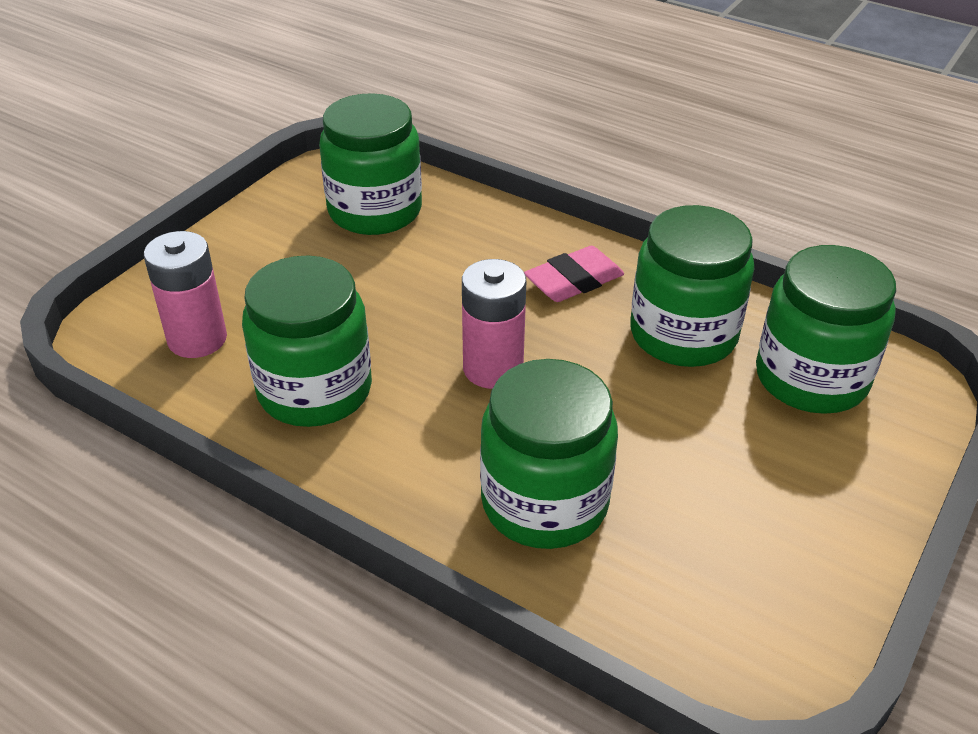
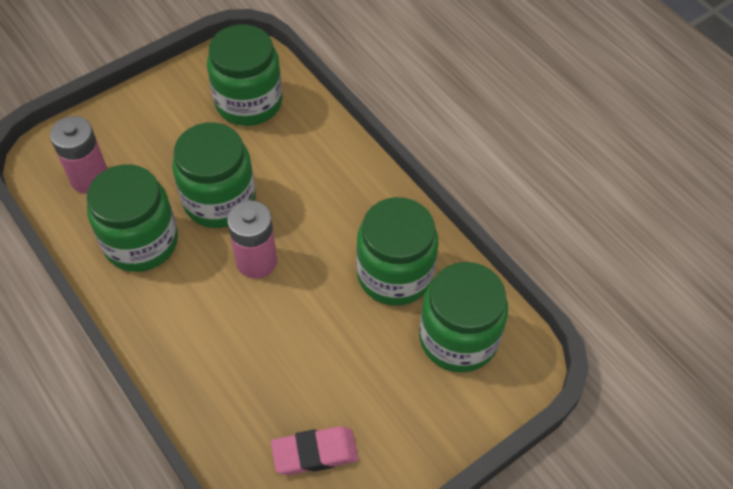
camera: 20 degrees right, 15 degrees up
(544, 503) = (234, 372): green jar -> green jar (219, 200)
(574, 281) = (348, 205): pink eraser -> pink eraser (315, 453)

